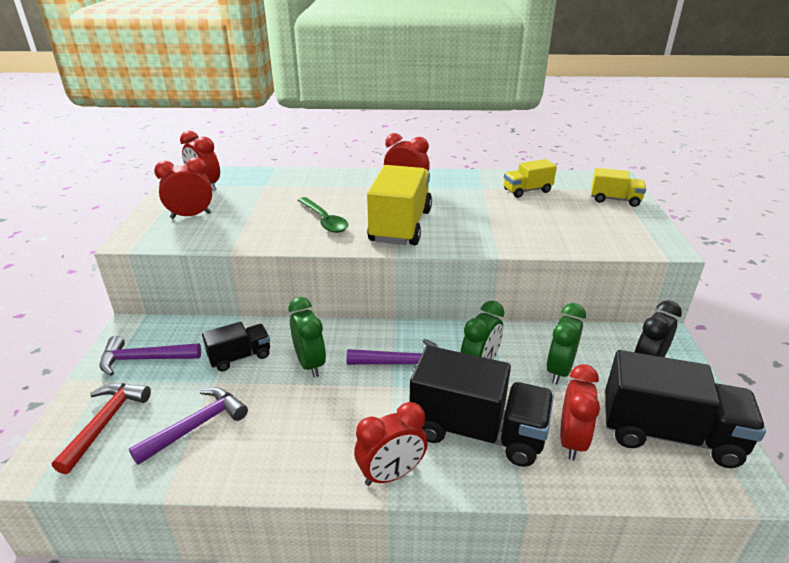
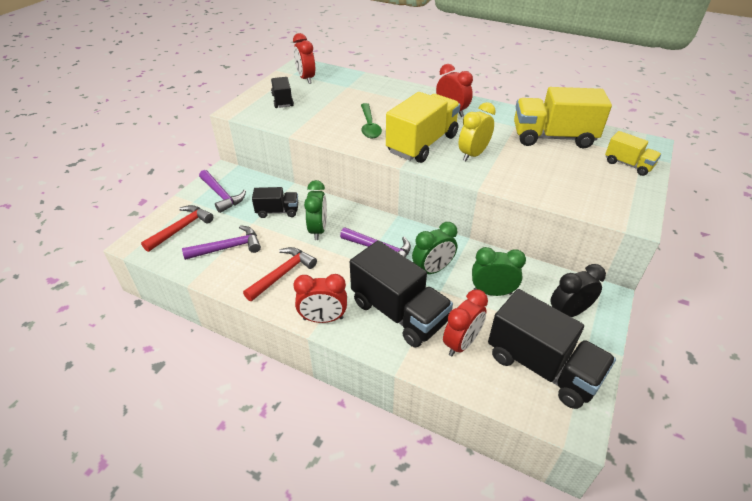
camera: 25 degrees right, 10 degrees up
(144, 359) = (221, 195): purple hammer -> purple hammer turned 150 degrees counterclockwise
(191, 216) = (282, 101): red clock -> black truck
(298, 435) = (282, 274): none -> red hammer
(464, 224) = (473, 155): none -> yellow clock
(527, 191) = (553, 137): yellow truck -> yellow truck, size x1.89
(559, 370) = (492, 292): green clock -> green clock turned 45 degrees clockwise

